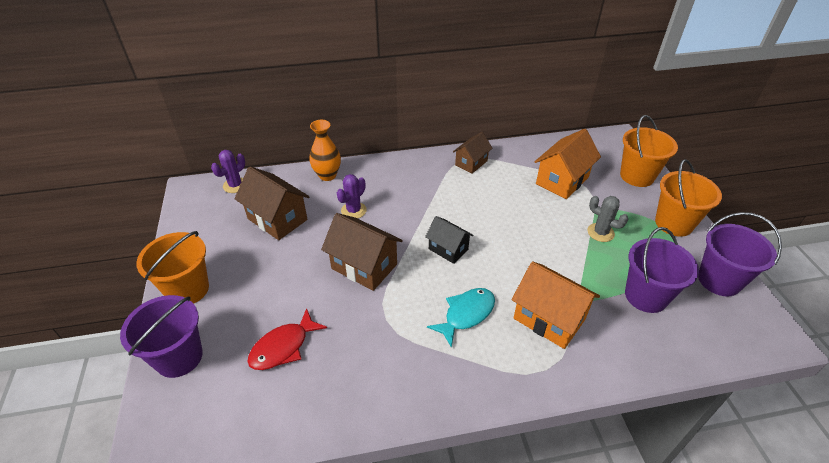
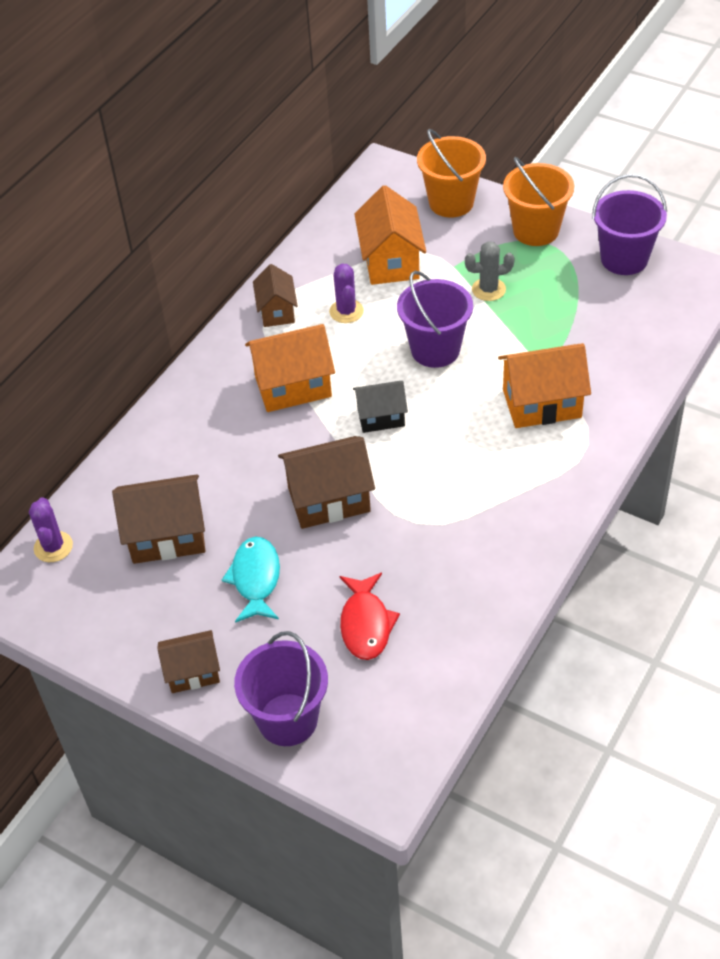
camera: 45 degrees left, 5 degrees up
(188, 289) = (193, 672): orange bucket -> brown house
(327, 175) = (143, 449): orange vase -> none
(353, 210) = (233, 459): purple cactus -> purple cactus (346, 311)
(428, 200) = (293, 386): none -> orange house
(466, 314) = (475, 459): turquoise fish -> turquoise fish (255, 579)
(646, 296) = (588, 319): purple bucket -> purple bucket (435, 350)

